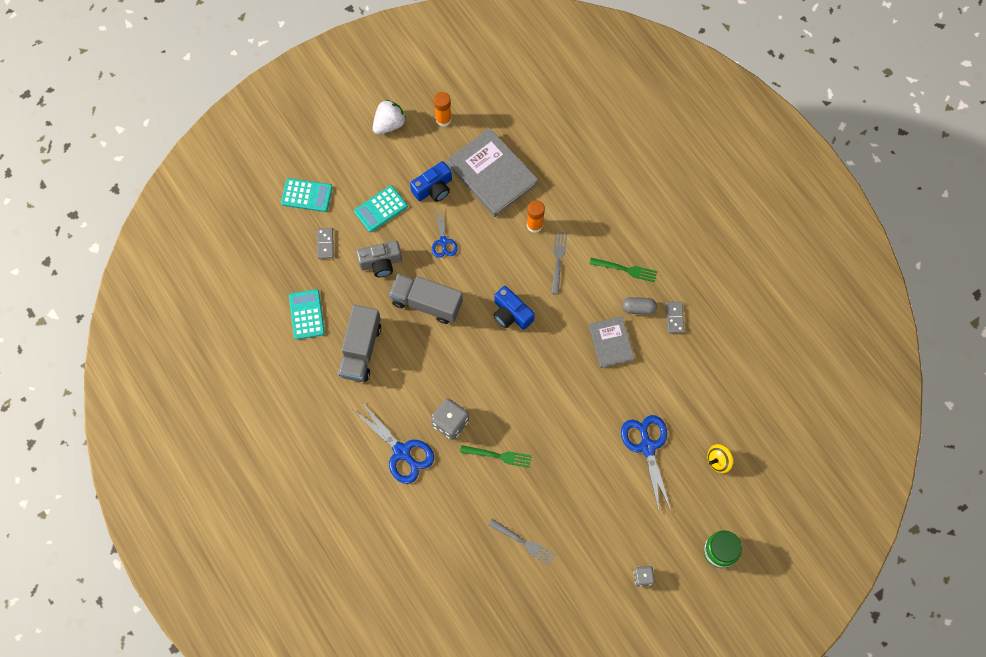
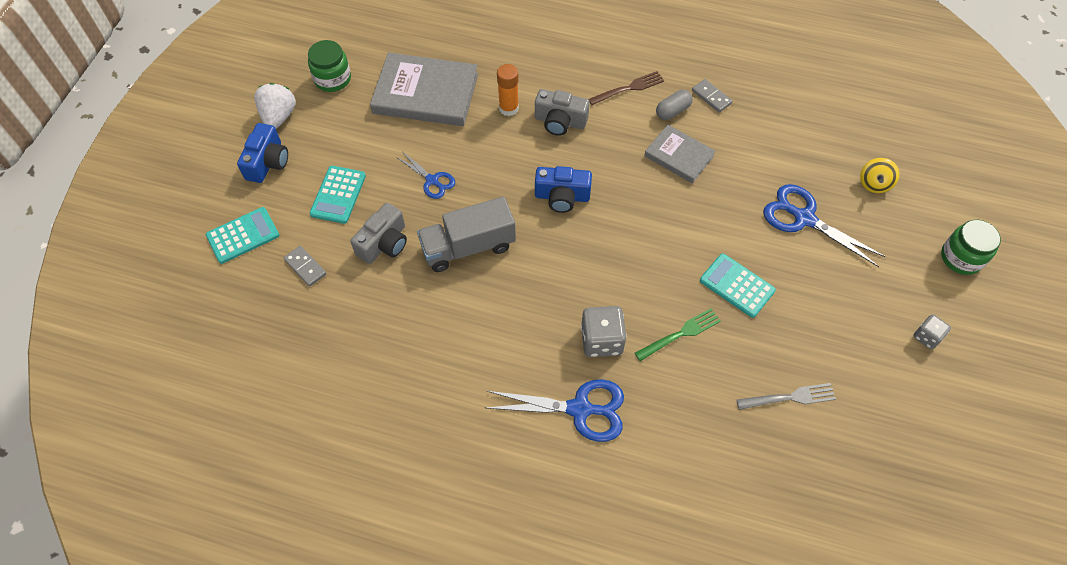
camera: 40 degrees left, 10 degrees down
(306, 314) = (345, 350): turquoise calculator -> turquoise calculator (736, 286)
(361, 350) = (439, 341): grey truck -> none
(433, 188) = (378, 142): blue camera -> blue camera (268, 162)
(443, 119) = (332, 79): orange glue stick -> green jar
(558, 260) = (560, 121): grey fork -> grey camera
(626, 269) = (629, 88): green fork -> brown fork

